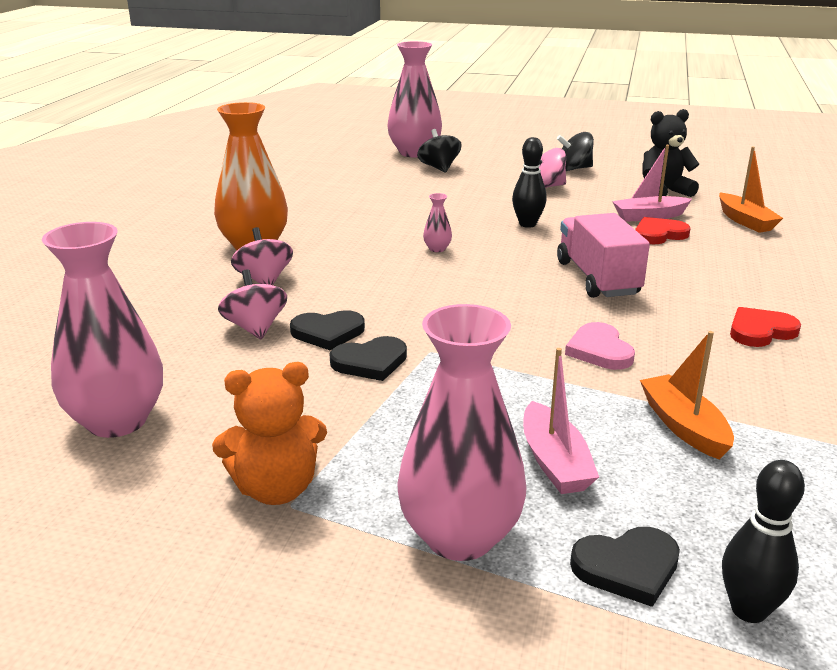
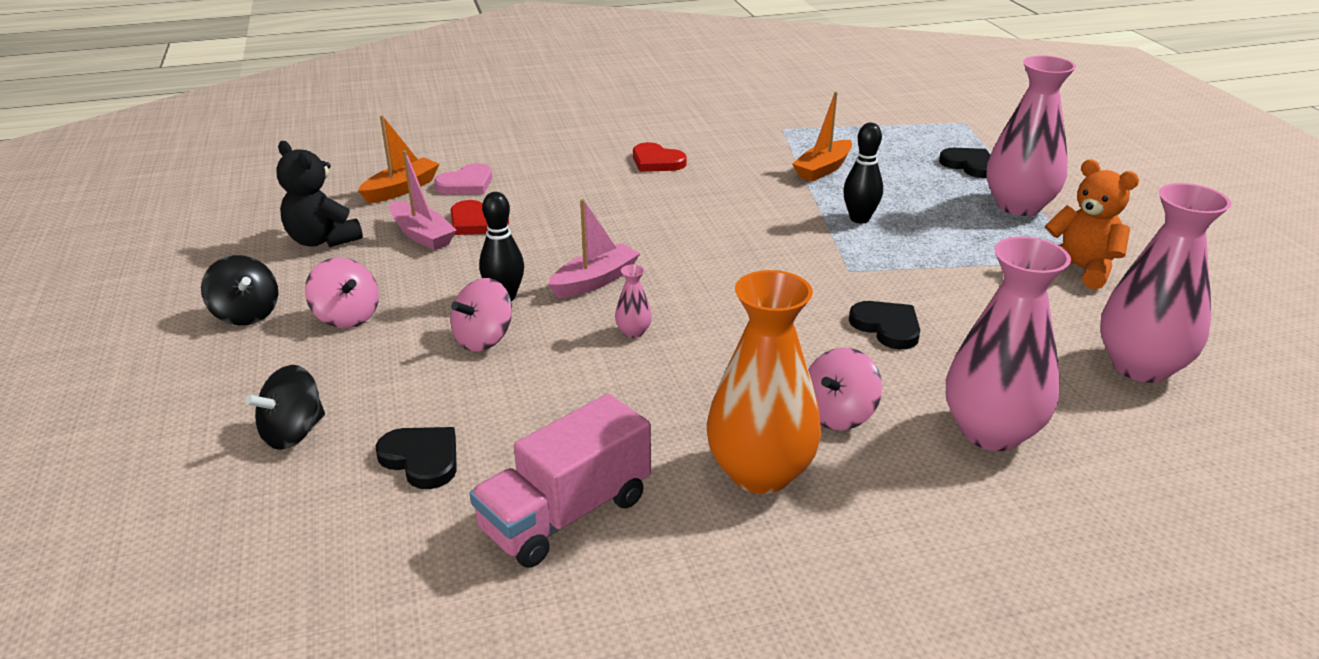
camera: 120 degrees left, 5 degrees up
(255, 328) = (933, 369): pink spinning top -> pink spinning top (484, 339)
(370, 362) = (902, 289): black heart -> black heart (422, 459)
(414, 153) = (201, 493): pink vase -> pink vase (991, 432)
(554, 462) = (916, 196): pink boat -> pink boat (595, 281)
(597, 278) = (622, 232): pink truck -> pink truck (566, 514)
(599, 350) = (759, 208): pink heart -> pink heart (466, 184)
(748, 610) = (953, 140): black bowling pin -> black bowling pin (859, 219)

